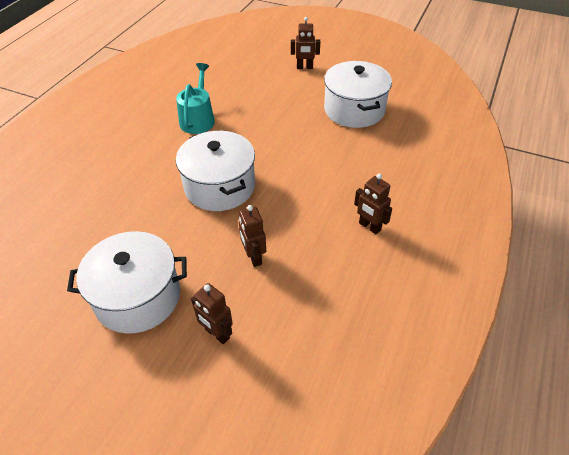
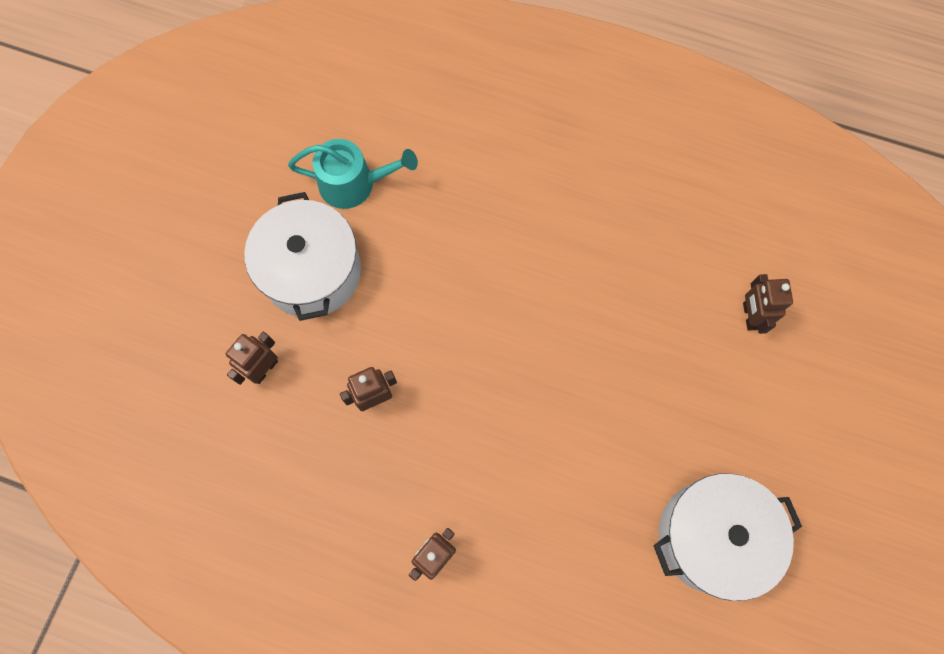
camera: 85 degrees right, 25 degrees up
(198, 119) = (649, 277): turquoise watering can -> turquoise watering can (354, 184)
(220, 186) = (500, 335): white pot -> none
(304, 67) = (832, 441): brown robot -> brown robot (749, 316)

